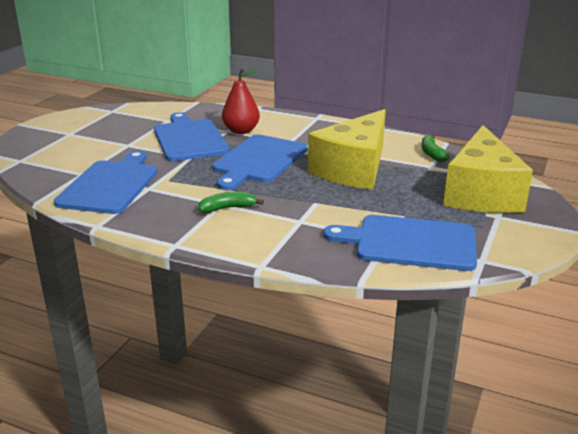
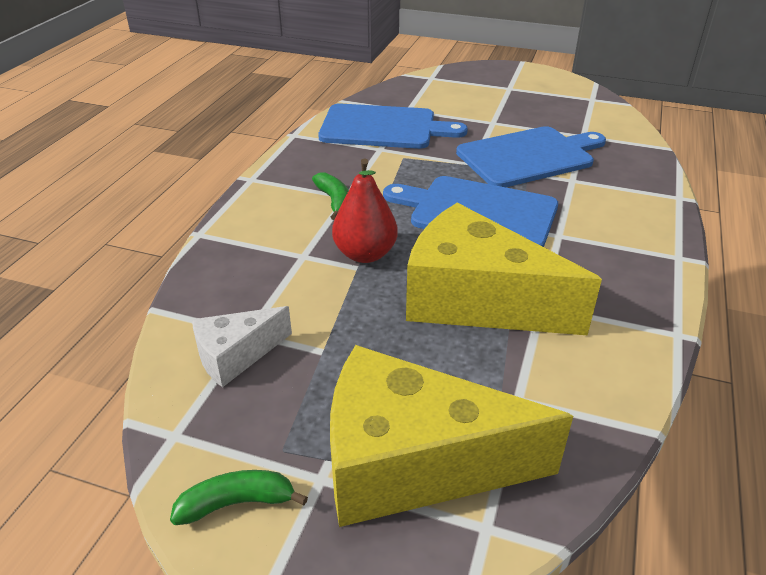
camera: 85 degrees right, 10 degrees up
(241, 131) = (577, 191): red pear -> red pear (365, 254)
(410, 243) = (236, 356): blue cutting board -> white cheese
(432, 153) = (579, 402): green banana -> green banana (237, 503)

